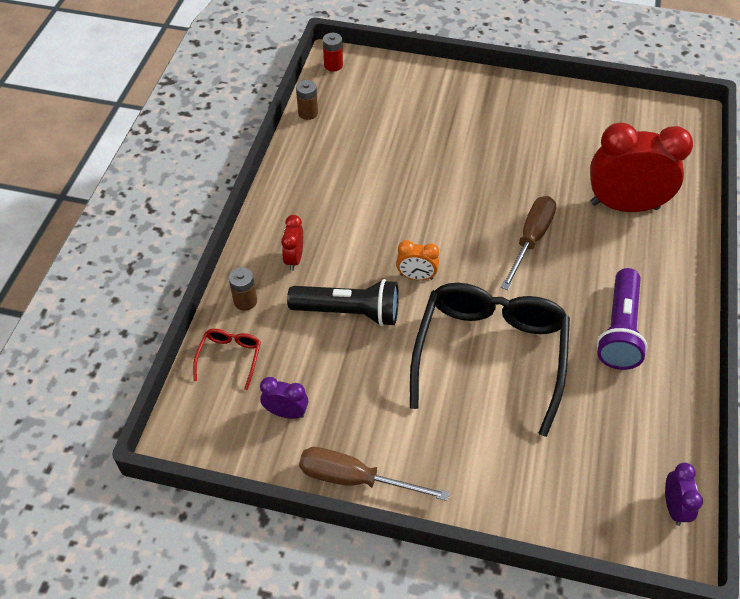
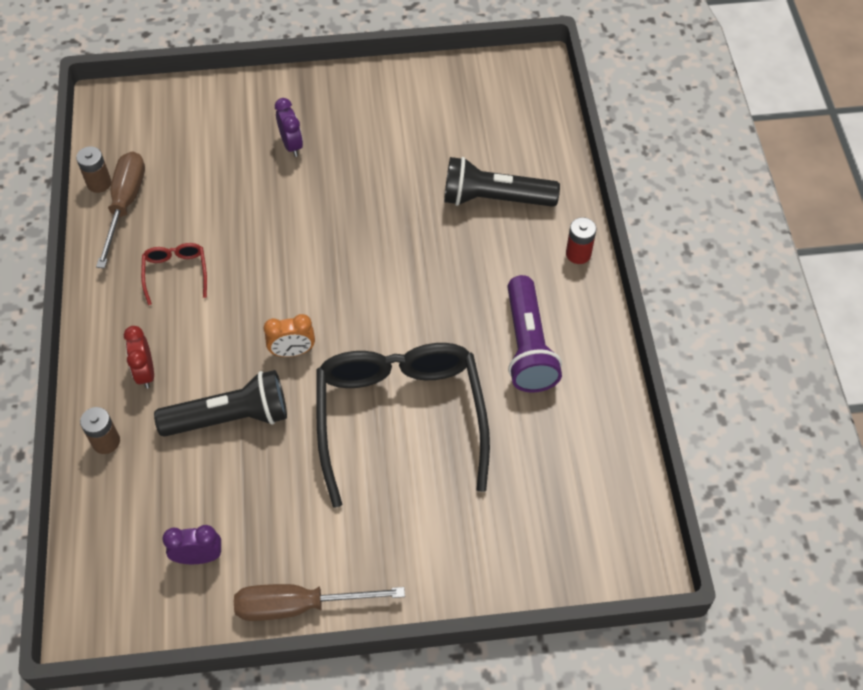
camera: 20 degrees left, 5 degrees up
(230, 357) = (112, 514): red glasses -> red glasses (176, 273)
(333, 65) = (109, 111): red battery -> red battery (578, 254)
(531, 240) = (405, 269): brown screwdriver -> brown screwdriver (125, 204)
(624, 206) = (494, 199): red clock -> black flashlight
(673, 507) = (632, 523): purple clock -> purple clock (291, 145)

